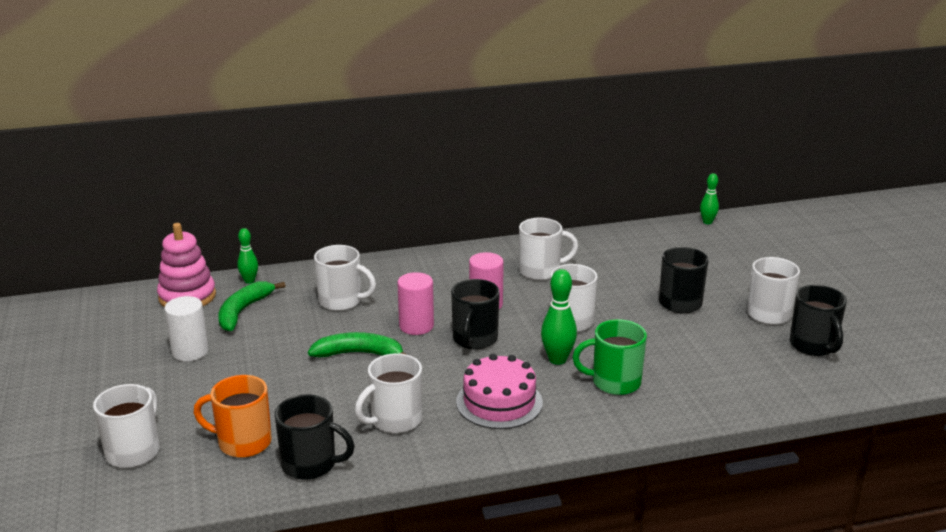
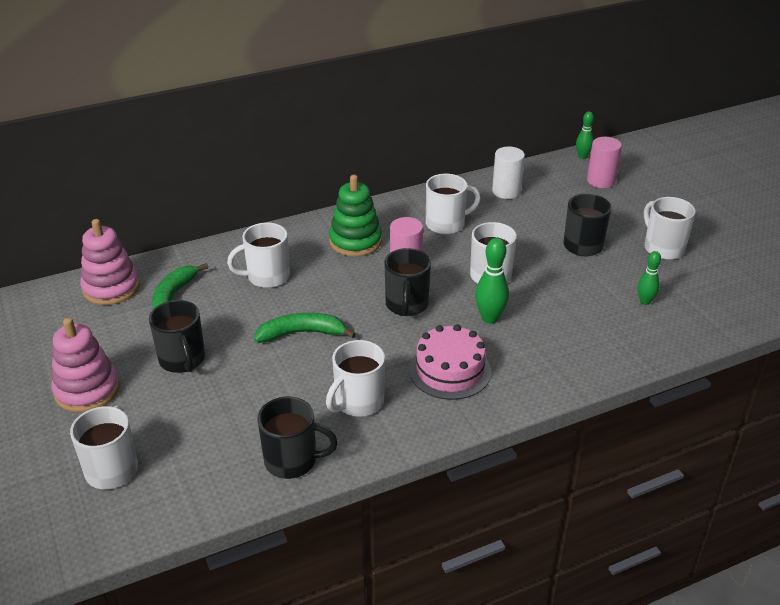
camera: 10 degrees left, 10 degrees up
(134, 381) = (87, 390): none -> pink stacking toy
(190, 352) = (134, 350): white cylinder -> white cylinder (506, 191)
(243, 442) = (218, 445): orange mug -> none
(249, 281) = (168, 263): green bowling pin -> green bowling pin (645, 301)
(341, 301) = (267, 277): white mug -> white mug turned 150 degrees clockwise
(416, 326) = (347, 296): pink cylinder -> pink cylinder (601, 181)
(441, 278) = (355, 241): none -> green stacking toy
(614, 382) = (548, 336): green mug -> none
(813, 346) = (712, 278): black mug -> black mug (182, 360)

